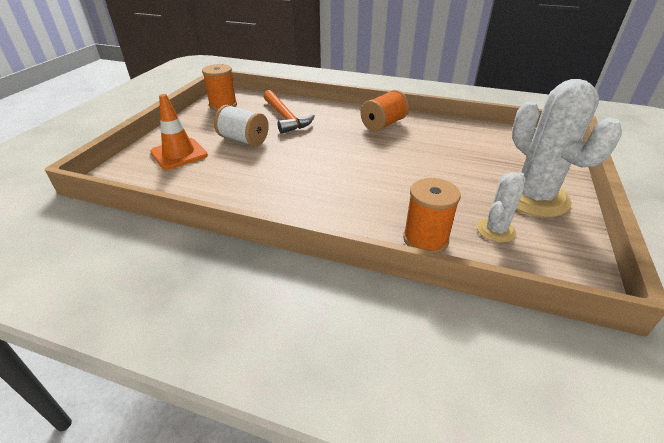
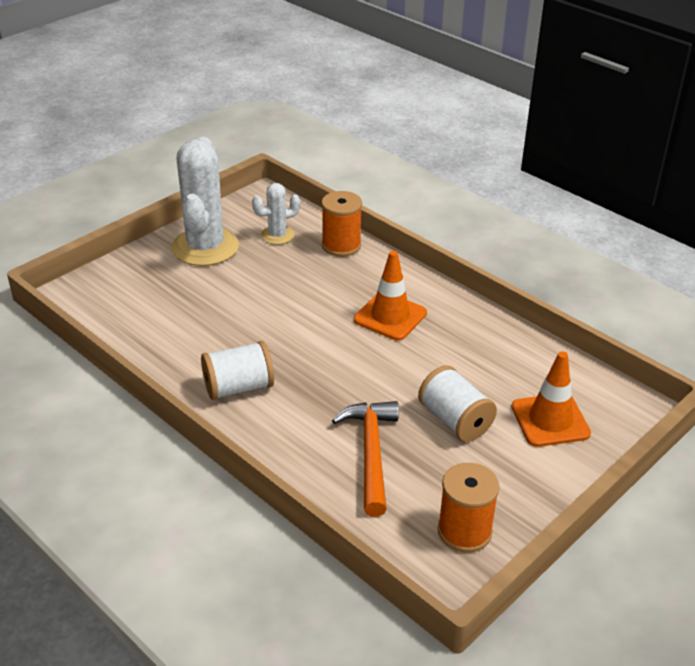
camera: 155 degrees left, 0 degrees up
(324, 186) = (390, 316): none -> orange traffic cone
(383, 124) = (238, 387): orange spool -> white spool

